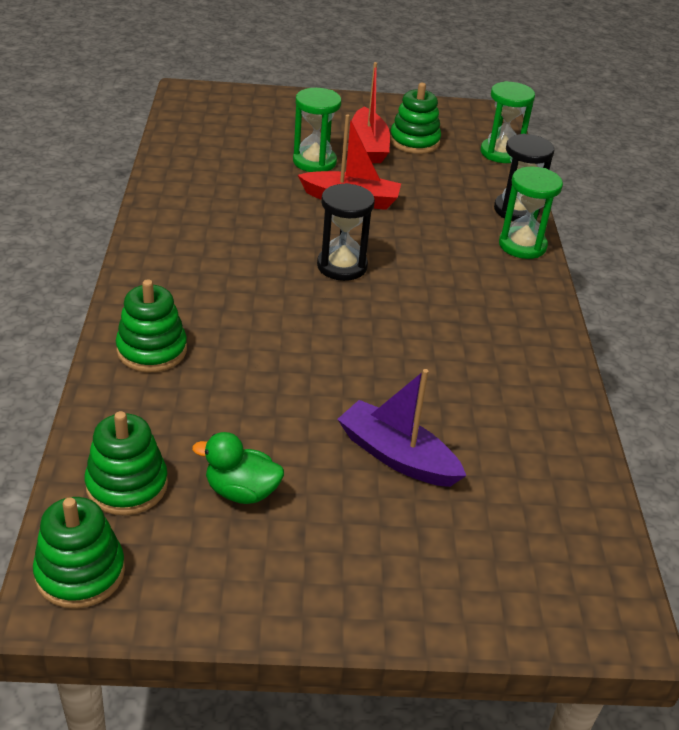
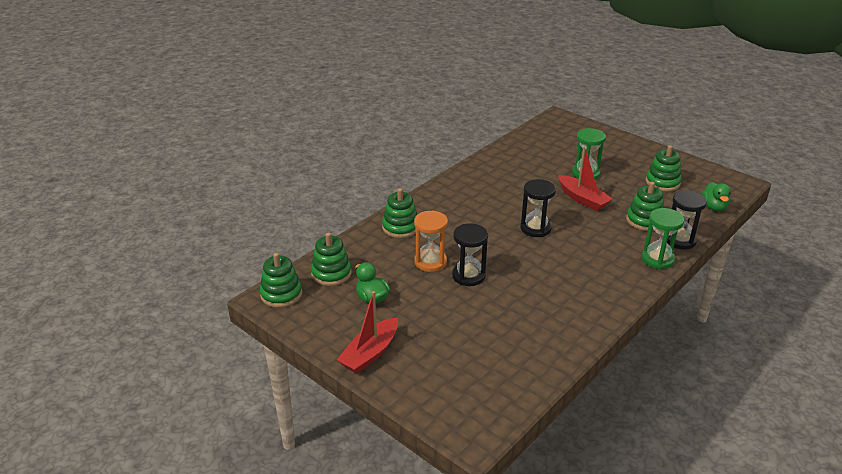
camera: 45 degrees right, 5 degrees down
(261, 385) = (430, 262): none -> orange hourglass
(337, 379) = (468, 276): none -> black hourglass
(369, 146) = (629, 176): red boat -> red boat (370, 353)
(397, 456) = (456, 319): purple boat -> none
(452, 200) = (644, 220): none -> green stacking toy
(501, 153) = (714, 207): green hourglass -> green duck

